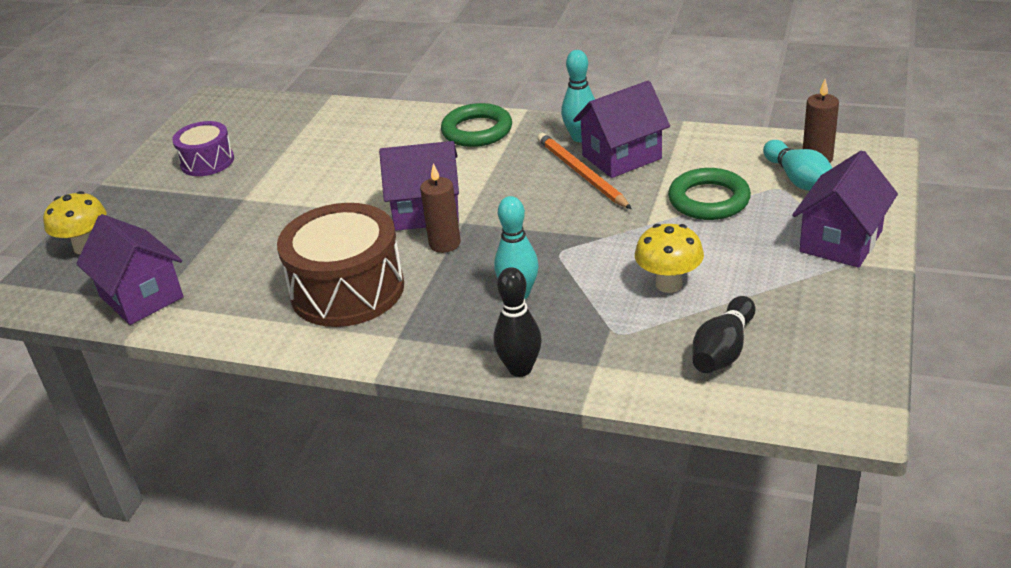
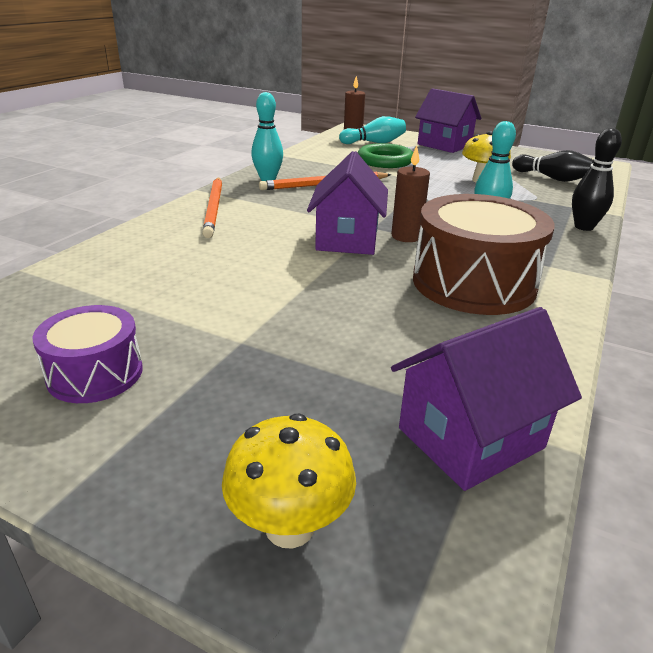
camera: 85 degrees left, 5 degrees down
(477, 131) = (214, 208): green ring -> orange pencil
(622, 157) = (310, 172): purple house -> none

